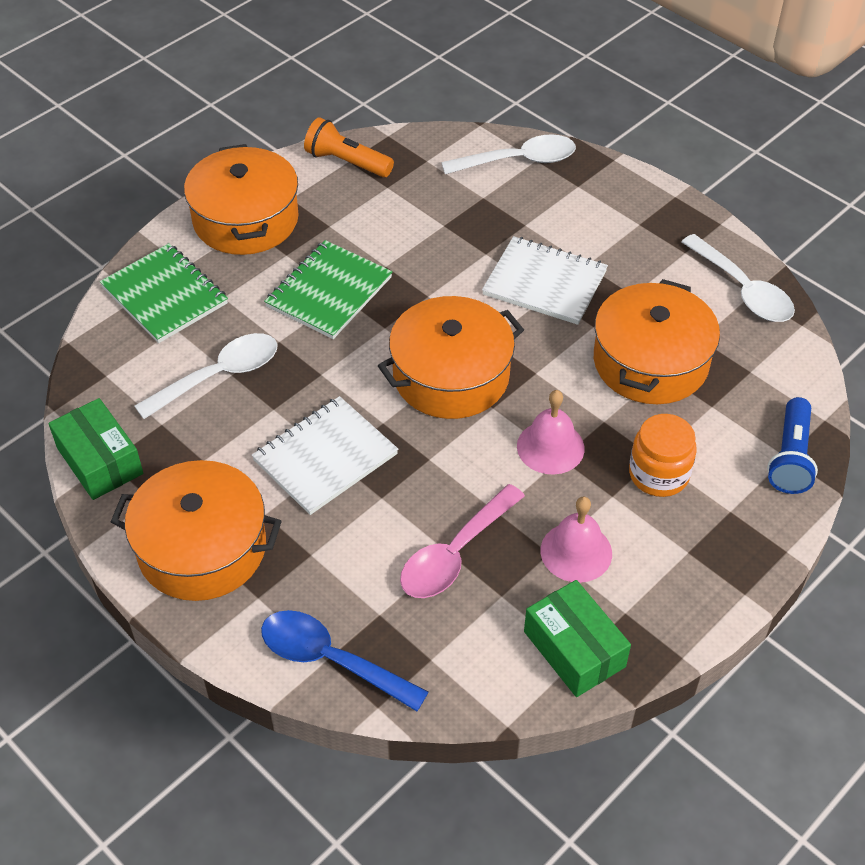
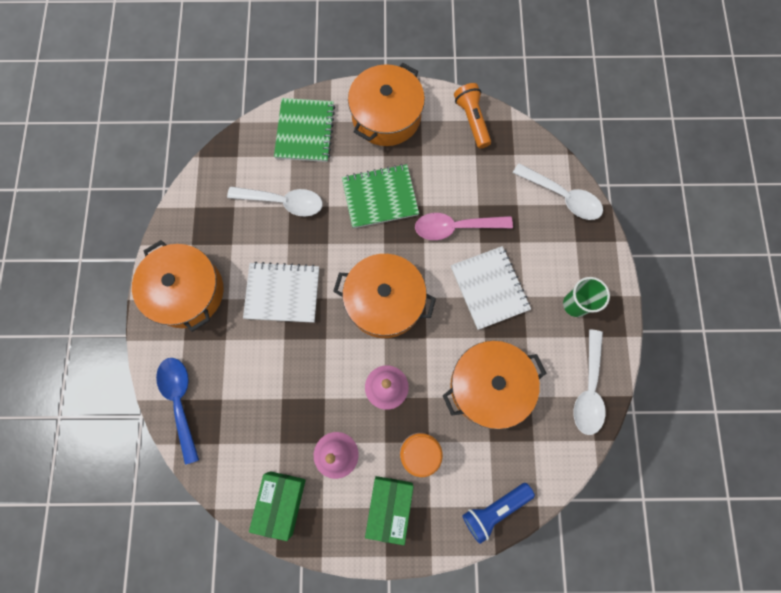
camera: 45 degrees right, 25 degrees up
(100, 461) = (191, 203): green box -> green box (389, 507)
(455, 554) = (283, 401): pink spoon -> pink spoon (455, 227)
(642, 234) = (575, 304): none -> green cup

